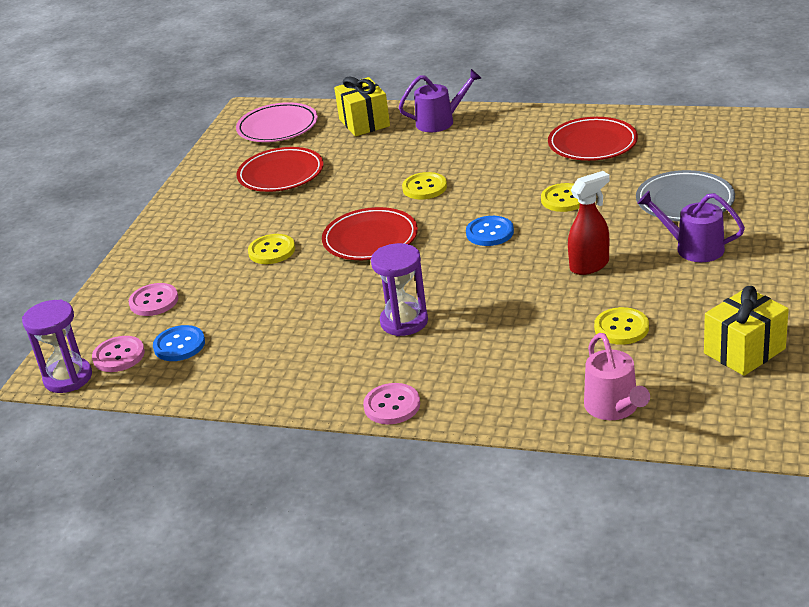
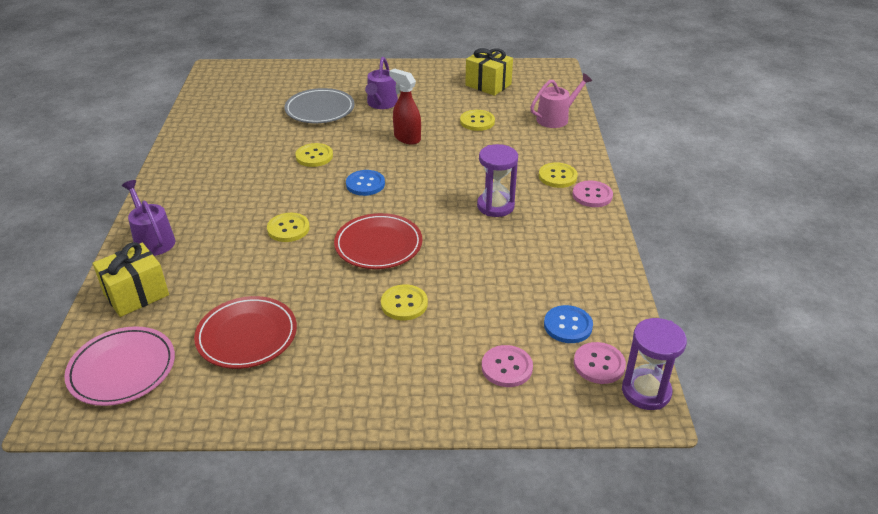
camera: 110 degrees left, 5 degrees up
(448, 382) = (557, 176): none -> yellow button
(592, 144) = (223, 152): red plate -> none

